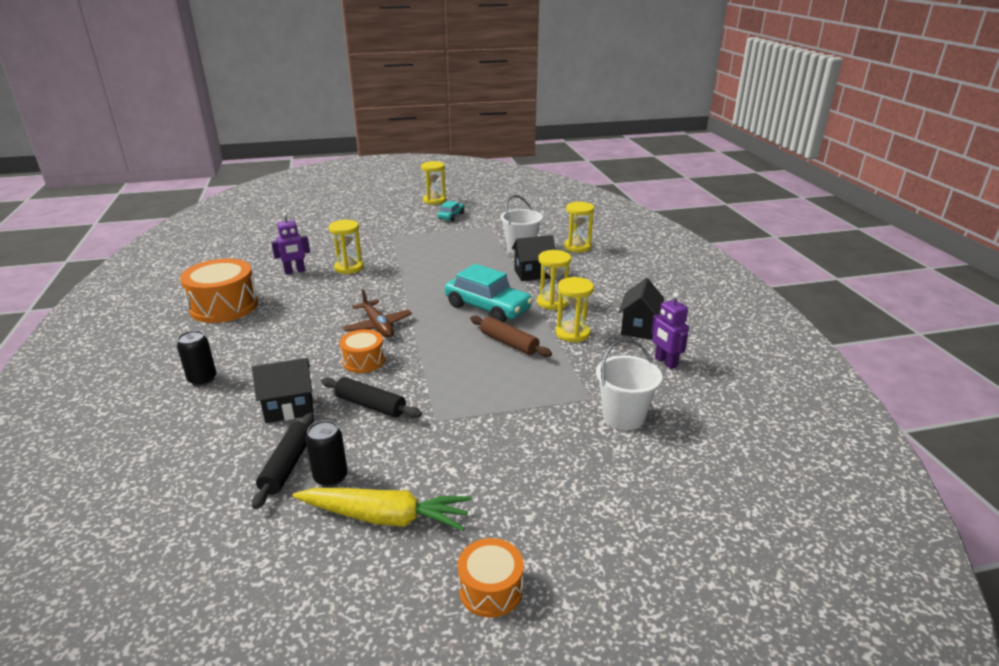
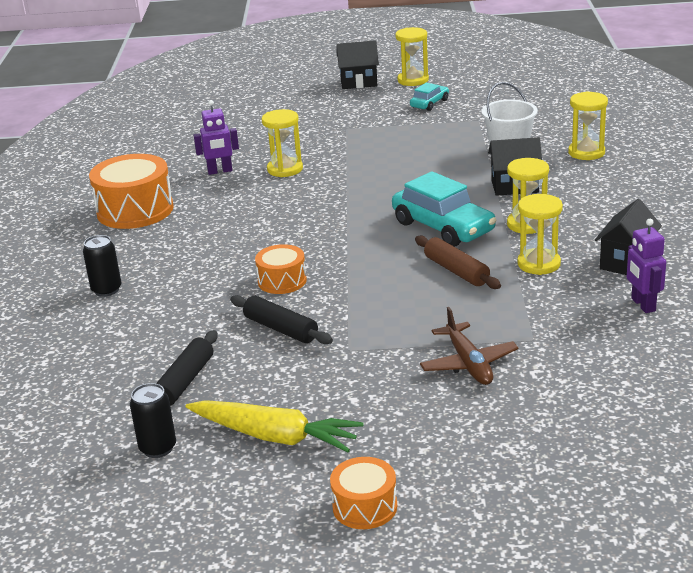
camera: 15 degrees right, 0 degrees up
(289, 408) = (193, 325): black house -> black house (358, 82)
(330, 477) = (227, 396): black can -> black can (158, 448)
(378, 326) = (306, 242): brown plane -> brown plane (468, 363)
(623, 416) = (565, 361): white bucket -> none

